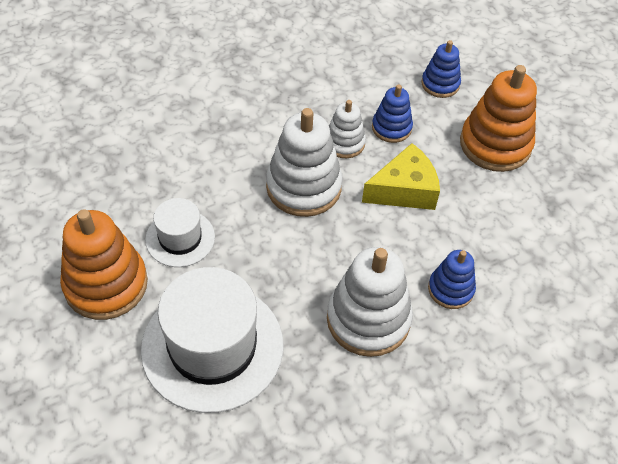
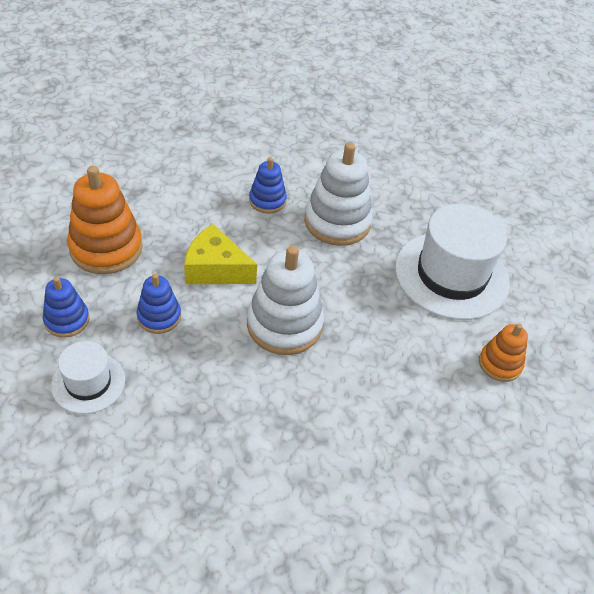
camera: 140 degrees left, 5 degrees down
(106, 284) = (500, 364): orange stacking toy -> orange stacking toy, size x0.57
(180, 238) = (417, 357): white hat -> white hat (88, 382)
(344, 143) = (211, 333): white stacking toy -> none

